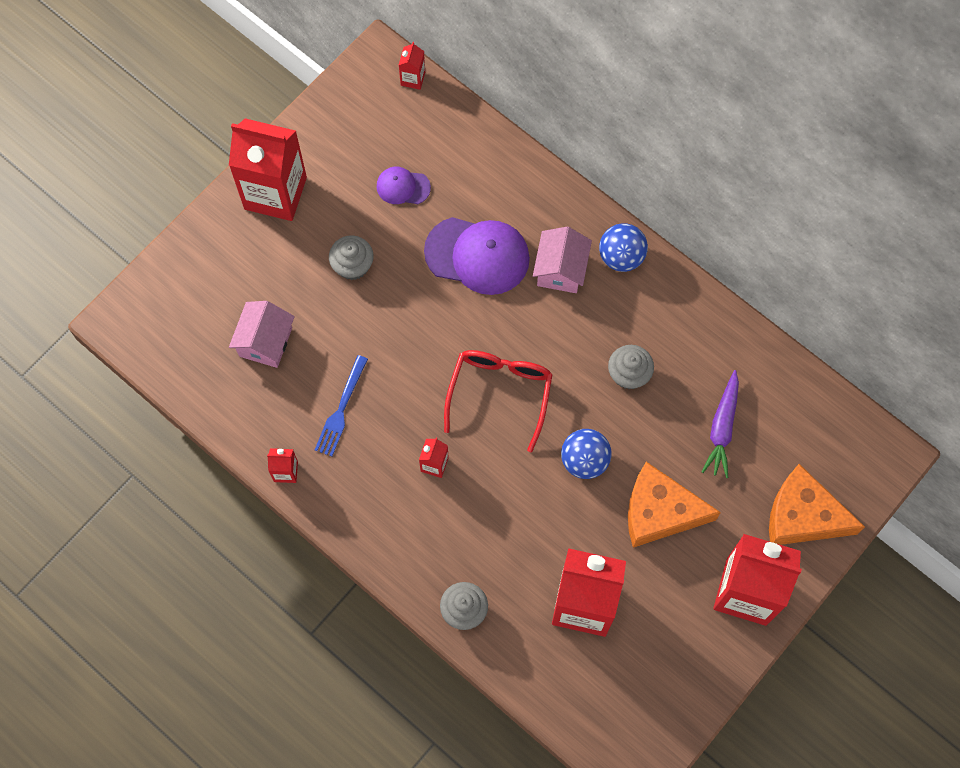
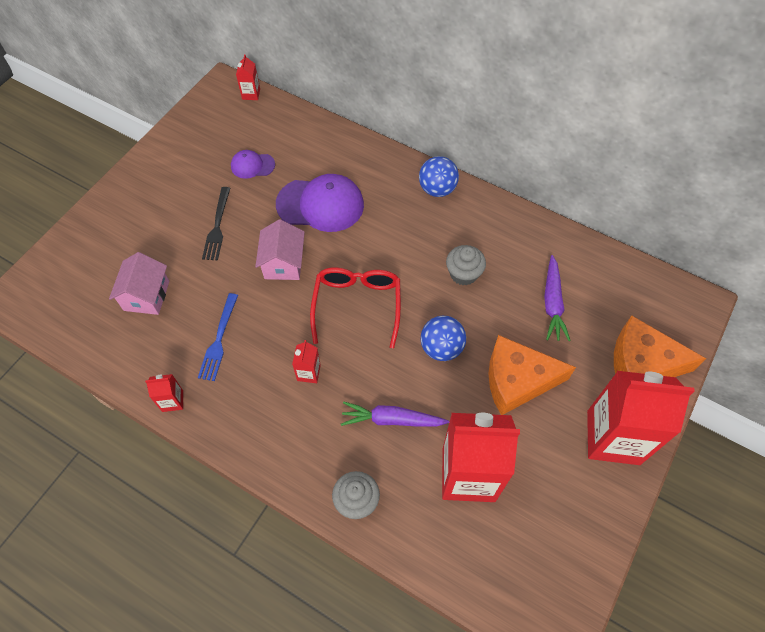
camera: 10 degrees left, 10 degrees down
(275, 193) = (148, 184): red carton -> none
(352, 265) = (217, 227): grey cupcake -> black fork
(515, 532) = (391, 420): none -> purple carrot
(560, 269) = (390, 205): pink house -> pink house (283, 263)

